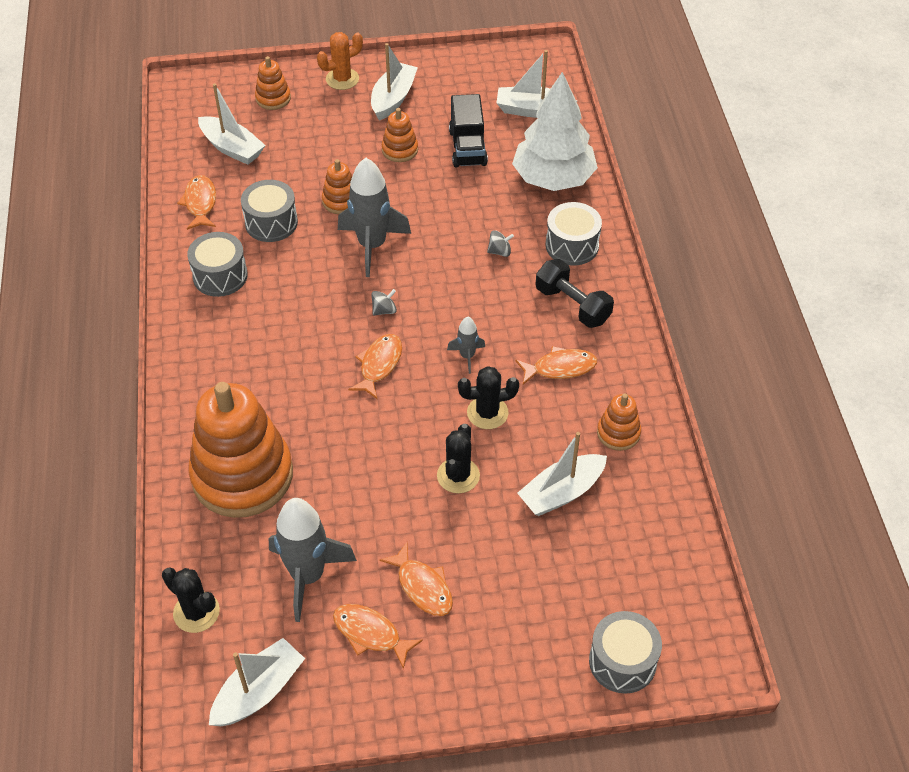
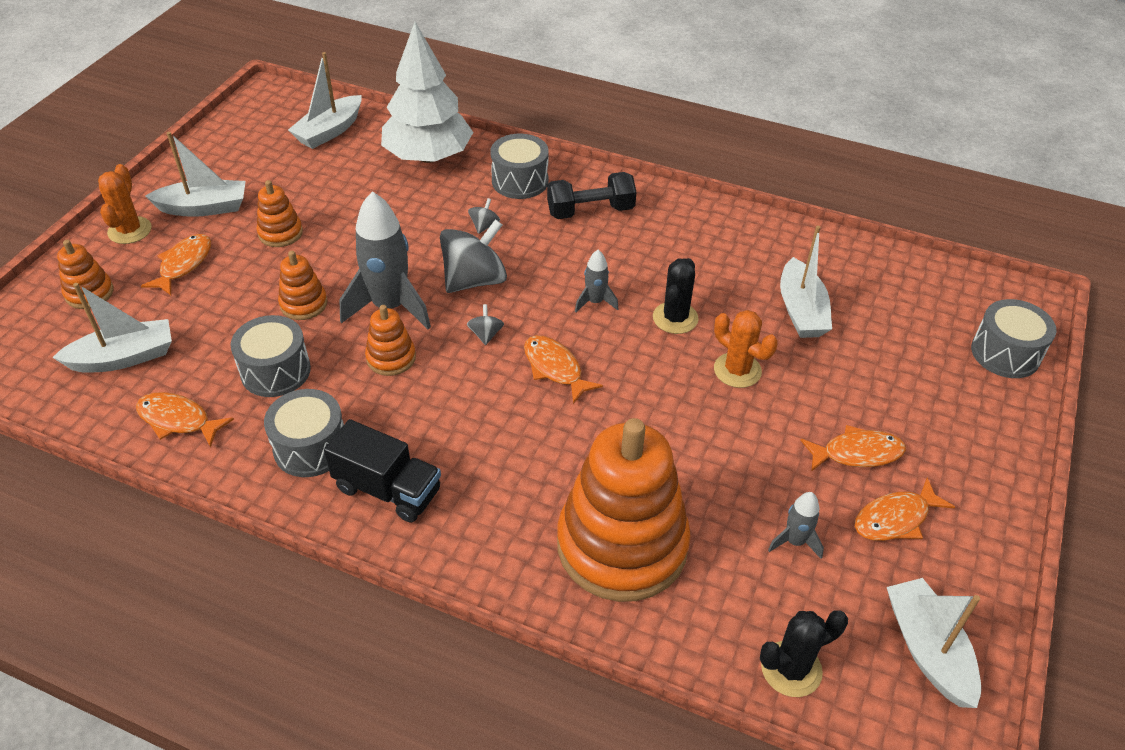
camera: 60 degrees left, 5 degrees down
(308, 576) = (795, 541): grey rocket -> grey rocket, size x0.49
(393, 98) = (204, 208): white boat -> white boat turned 120 degrees clockwise
(435, 276) = (474, 280): none -> grey spinning top
(458, 475) = (737, 370): black cactus -> orange cactus
(468, 147) = (330, 189): black truck -> black truck (388, 489)
(560, 368) = (657, 250): orange fish -> orange fish (183, 264)
(618, 433) = (757, 248): orange stacking toy -> orange stacking toy (391, 358)

